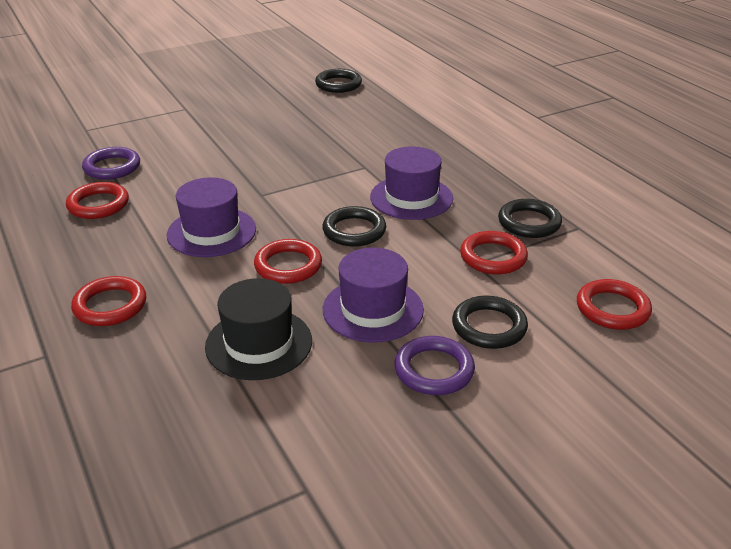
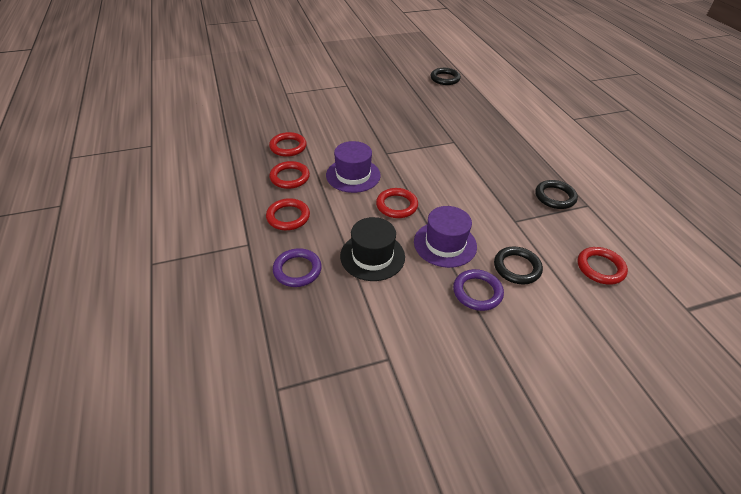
camera: 10 degrees right, 10 degrees up
(112, 167) = (298, 122): purple ring -> purple ring (297, 270)
(354, 231) = (441, 187): black ring -> none
(411, 198) = (480, 168): purple hat -> none
(493, 257) = (527, 218): red ring -> red ring (290, 177)

